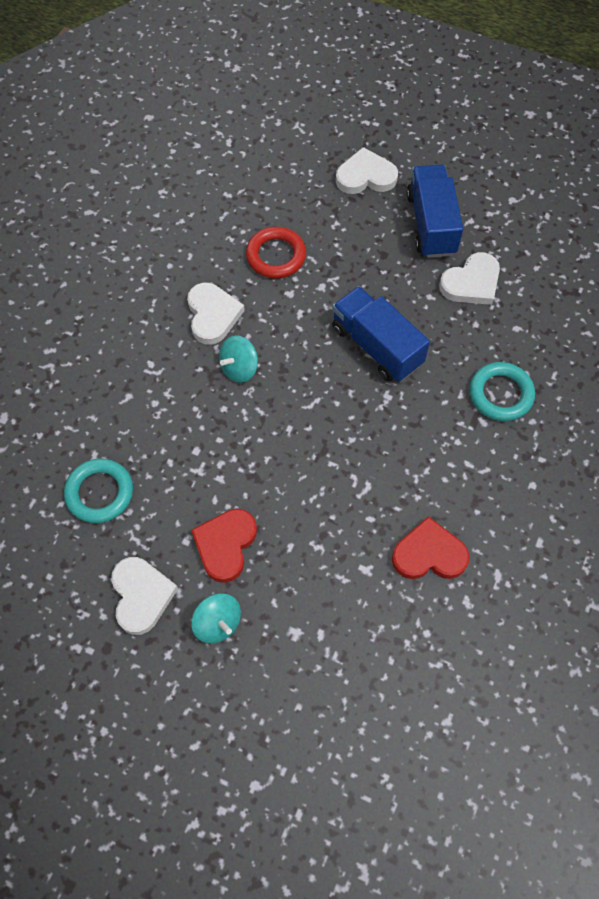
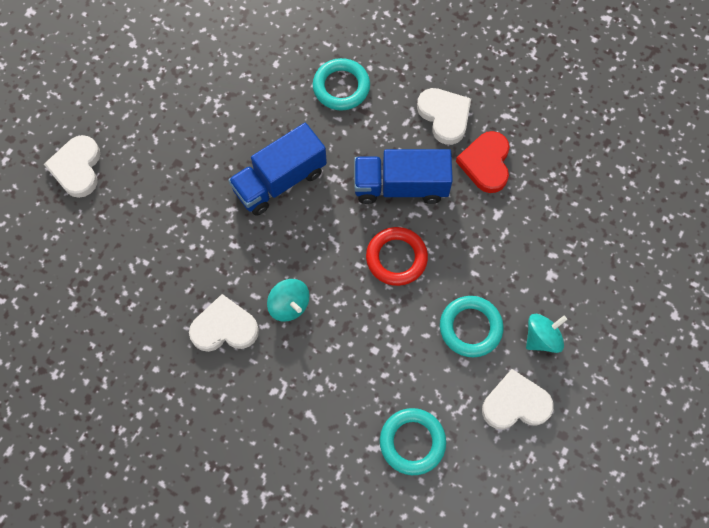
camera: 85 degrees left, 5 degrees up
(225, 545) = (470, 328): red heart -> turquoise ring
(276, 256) = (162, 262): red ring -> red ring (396, 258)
(431, 224) = (148, 116): blue truck -> blue truck (400, 186)
(471, 283) = (222, 92): white heart -> white heart (444, 116)

